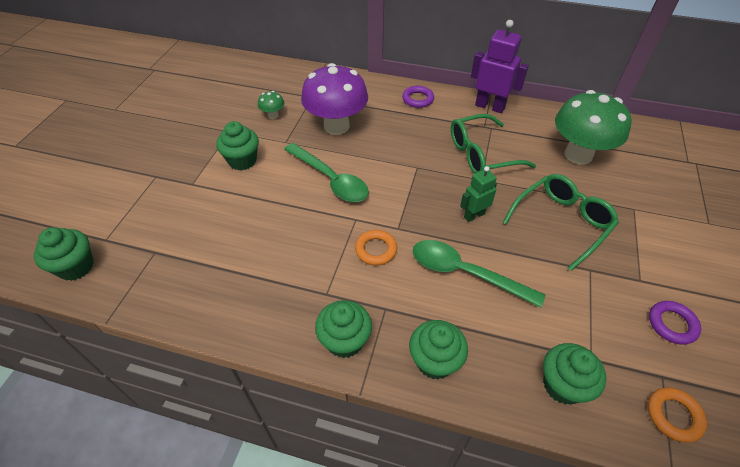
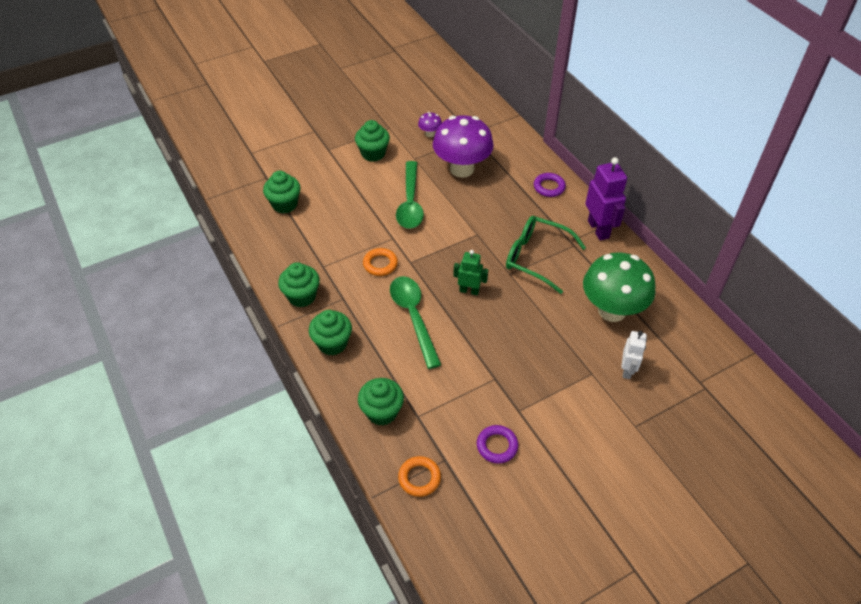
camera: 45 degrees right, 0 degrees up
(76, 267) = (223, 158): green cupcake -> green cupcake (285, 204)
(273, 115) = (430, 134): green mushroom -> purple mushroom
(562, 222) = (522, 340): green glasses -> none
(647, 188) = (627, 370): none -> white robot

